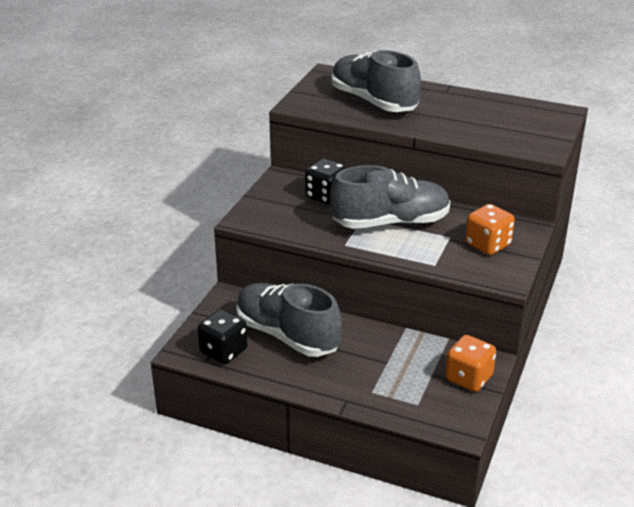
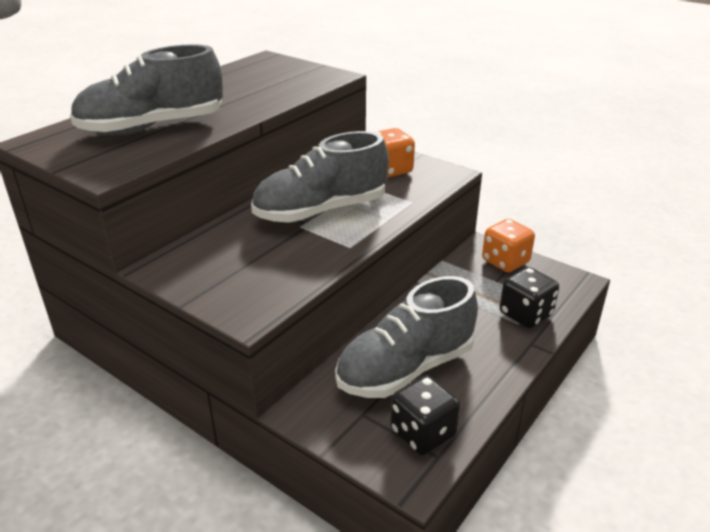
camera: 75 degrees left, 0 degrees up
(326, 196) = (235, 241): black dice -> black dice (525, 314)
(390, 223) = (321, 211): grey shoe -> grey shoe turned 120 degrees counterclockwise

